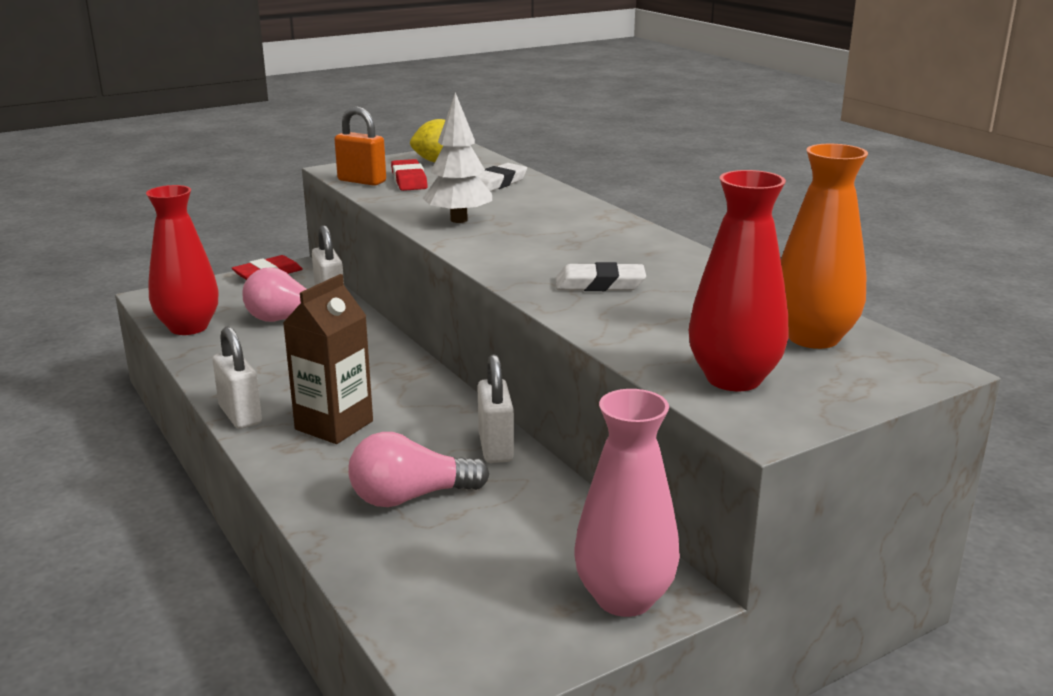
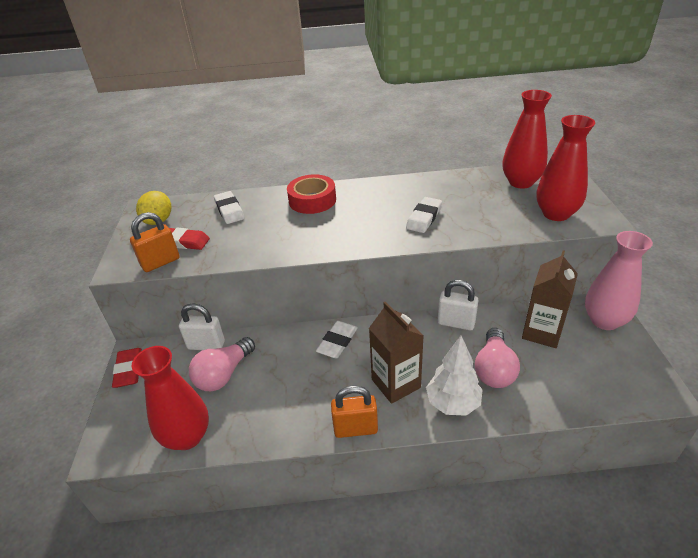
camera: 60 degrees left, 15 degrees up
(240, 415) = (355, 429): white padlock -> orange padlock
(388, 369) = (337, 342): none -> white eraser
(459, 220) = (283, 239): white tree -> white tree (452, 403)
(534, 530) = (542, 332): none -> brown carton
(569, 215) = (312, 200): none -> red tape
(813, 338) = (520, 182): orange vase -> red vase

